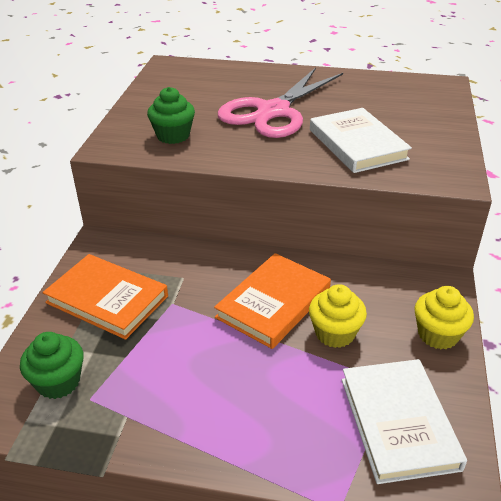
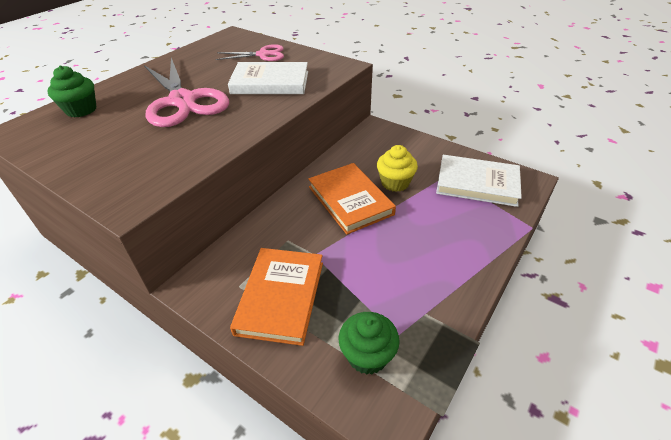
camera: 65 degrees left, 5 degrees up
(107, 299) = (280, 297): orange book -> orange book turned 45 degrees counterclockwise
(173, 136) = (157, 158): green cupcake -> green cupcake (81, 110)
(417, 118) = (263, 55): none -> pink scissors
(438, 335) = (417, 145): yellow cupcake -> none

